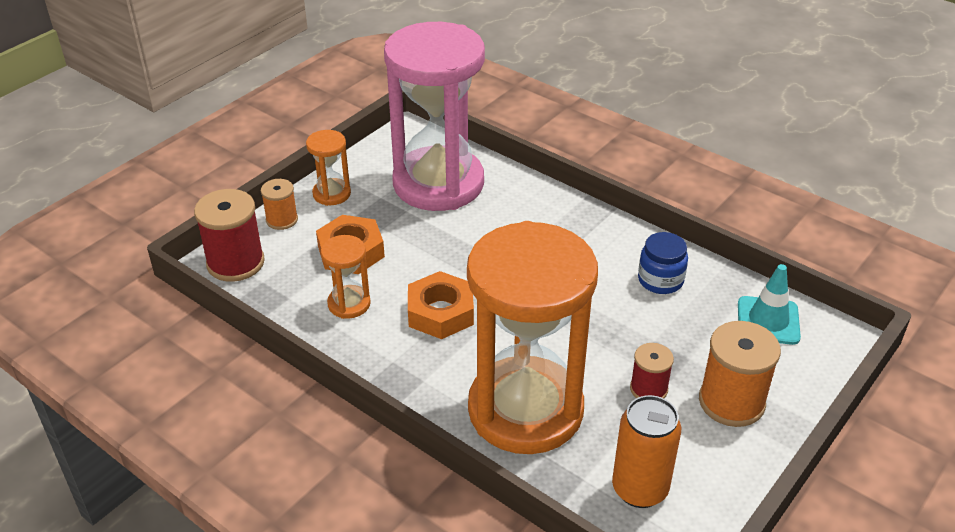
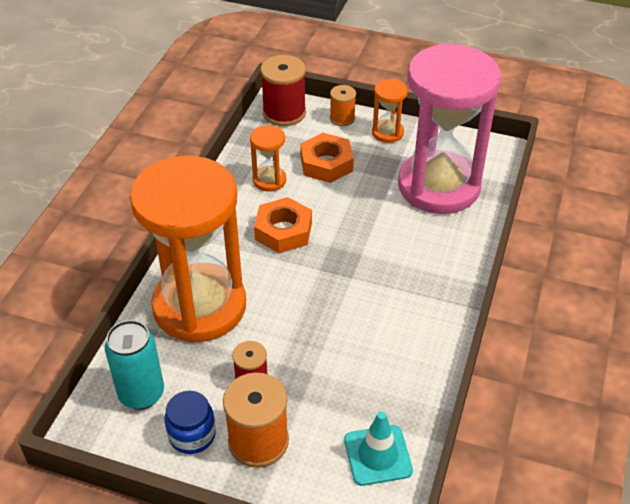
camera: 70 degrees right, 5 degrees up
(639, 489) = (141, 394): orange can -> turquoise can
(660, 280) = (393, 362): blue jar -> blue jar (192, 435)

